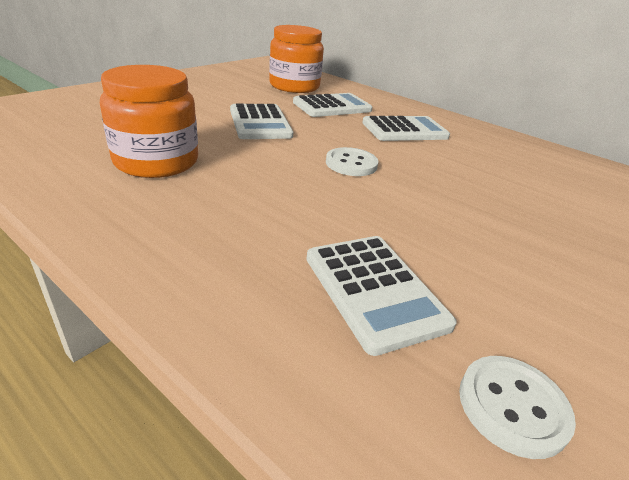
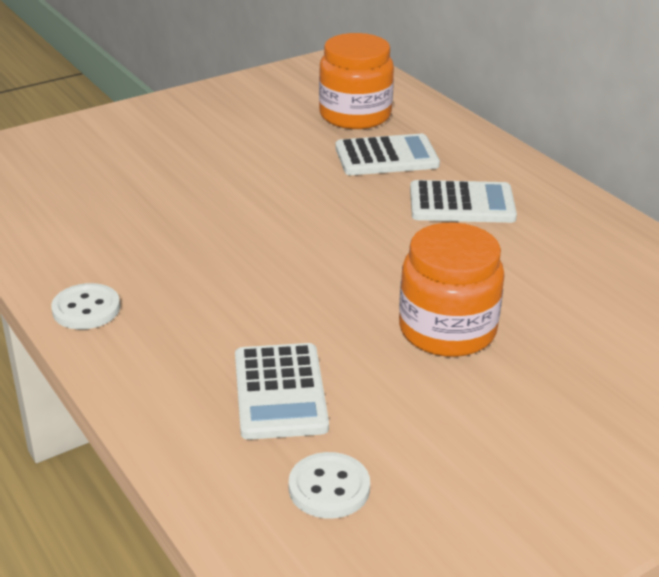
camera: 20 degrees right, 0 degrees up
(156, 161) = (136, 236): orange jar -> orange jar (447, 330)
(260, 123) = (272, 184): white calculator -> none
(351, 164) = (350, 253): white button -> white button (86, 309)

